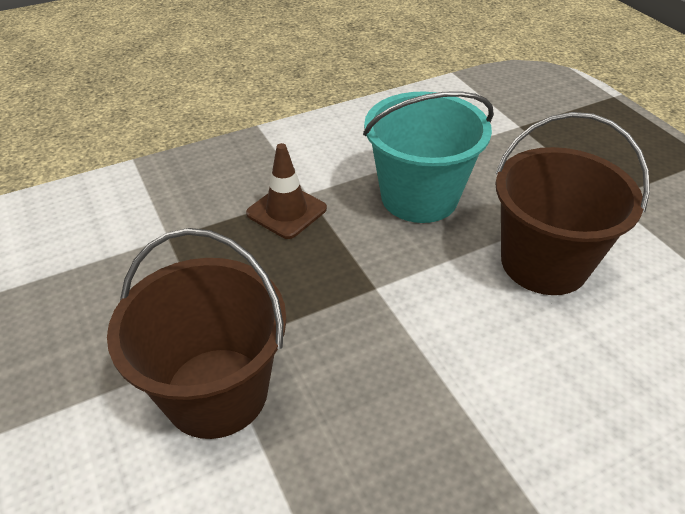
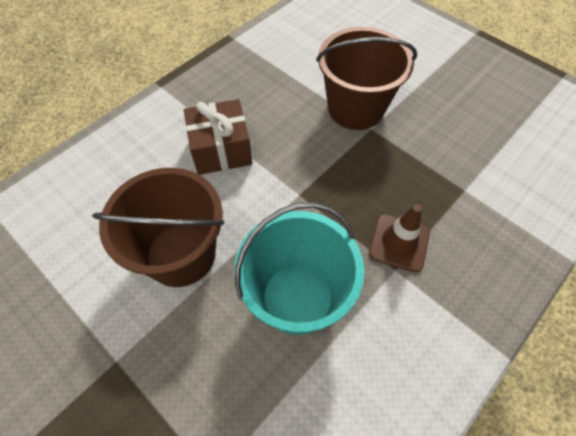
camera: 160 degrees right, 15 degrees up
(474, 385) = (221, 149): none -> brown gift

